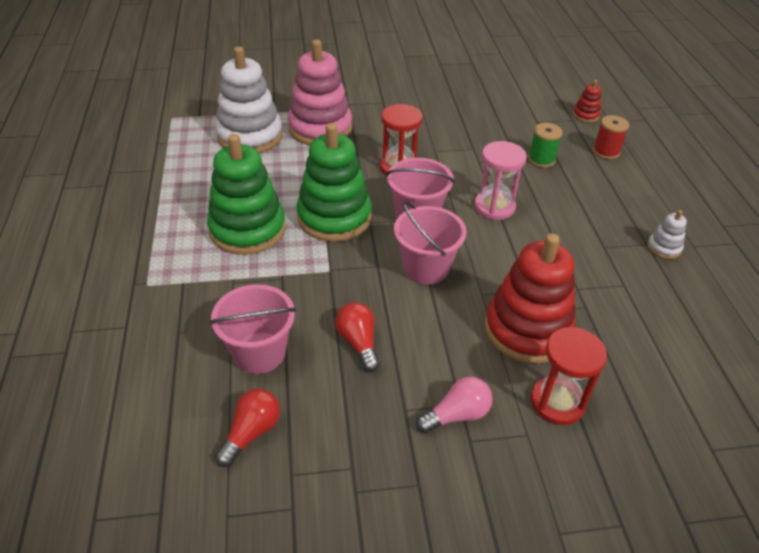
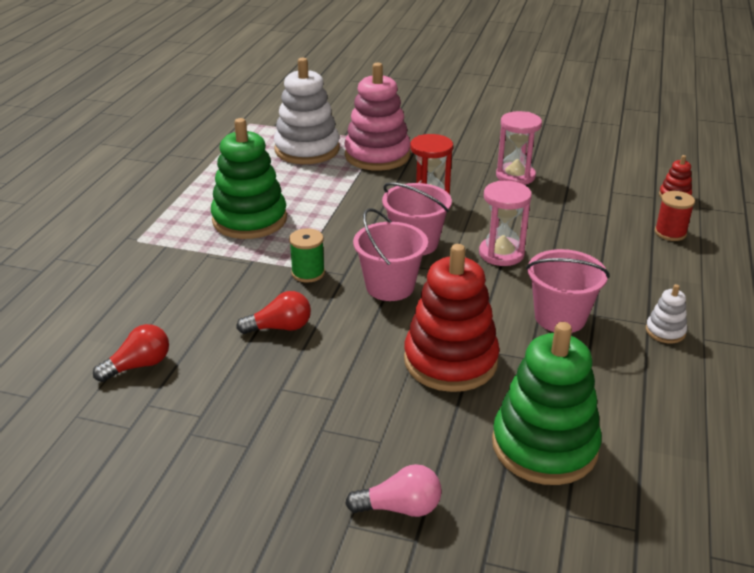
camera: 25 degrees right, 10 degrees down
(259, 352) = (189, 311): pink bucket -> pink bucket (560, 317)
(334, 217) = (334, 228): green stacking toy -> green stacking toy (544, 446)
(359, 343) = (280, 327): red light bulb -> red light bulb turned 75 degrees clockwise
(453, 123) = (515, 176): none -> pink hourglass
(456, 415) = (325, 406): pink light bulb -> pink light bulb (400, 507)
(541, 159) = (587, 225): green spool -> green spool (308, 273)
(557, 402) = (432, 426): red hourglass -> none

